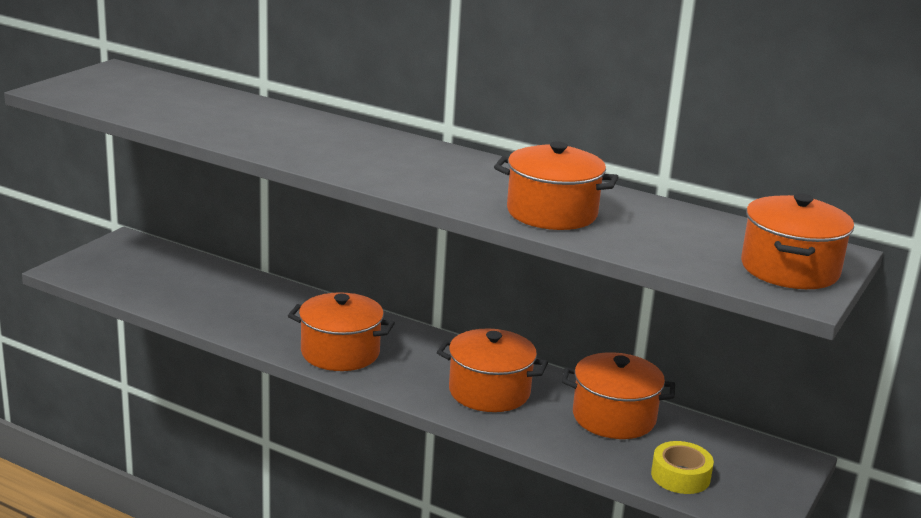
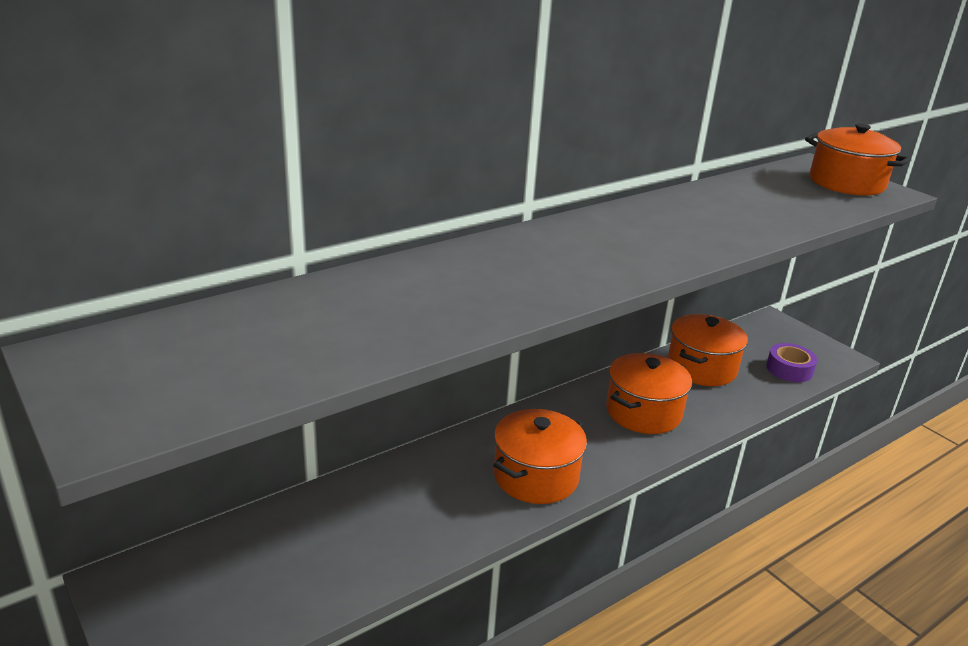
camera: 65 degrees left, 5 degrees up
(552, 213) = (730, 224): orange pot -> none
(680, 476) = (789, 369): yellow tape -> purple tape

